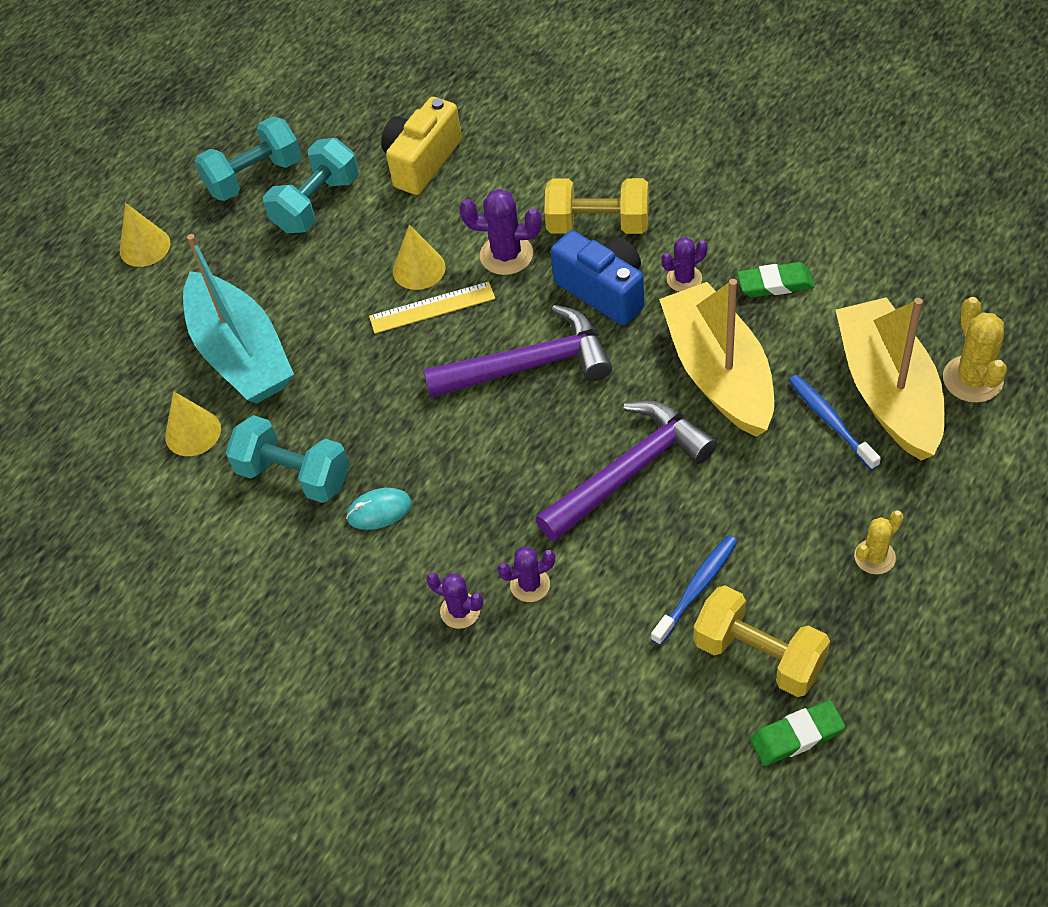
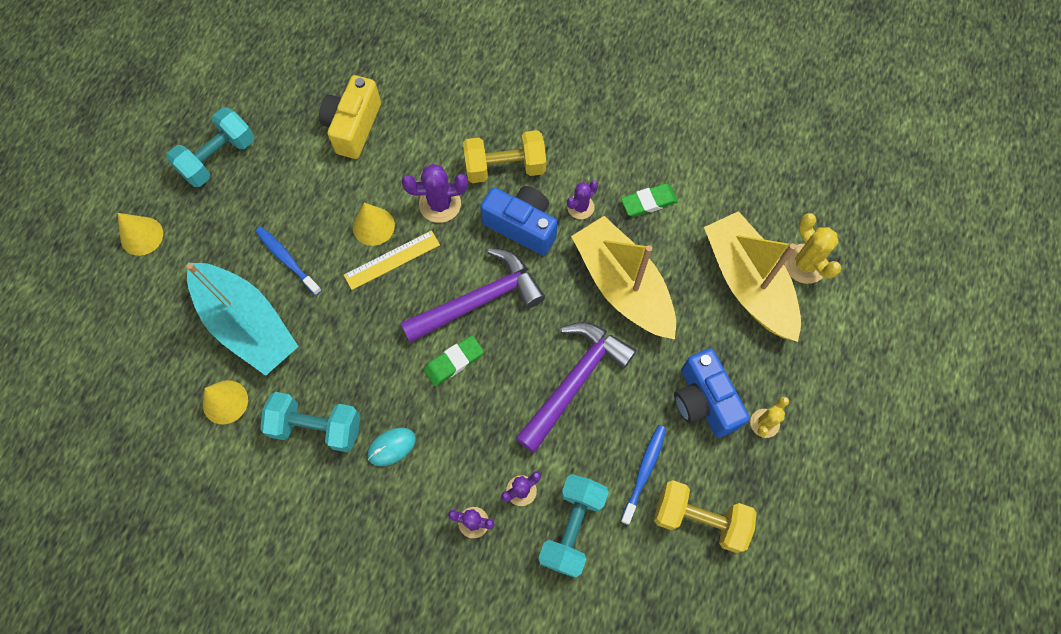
camera: 20 degrees left, 15 degrees up
(316, 204) = (276, 177): turquoise dumbbell -> turquoise dumbbell (572, 527)
(796, 519) = (703, 401): none -> blue camera
(797, 736) = (739, 579): green eraser -> green eraser (454, 362)
(830, 421) = (712, 315): blue toothbrush -> blue toothbrush (287, 260)

